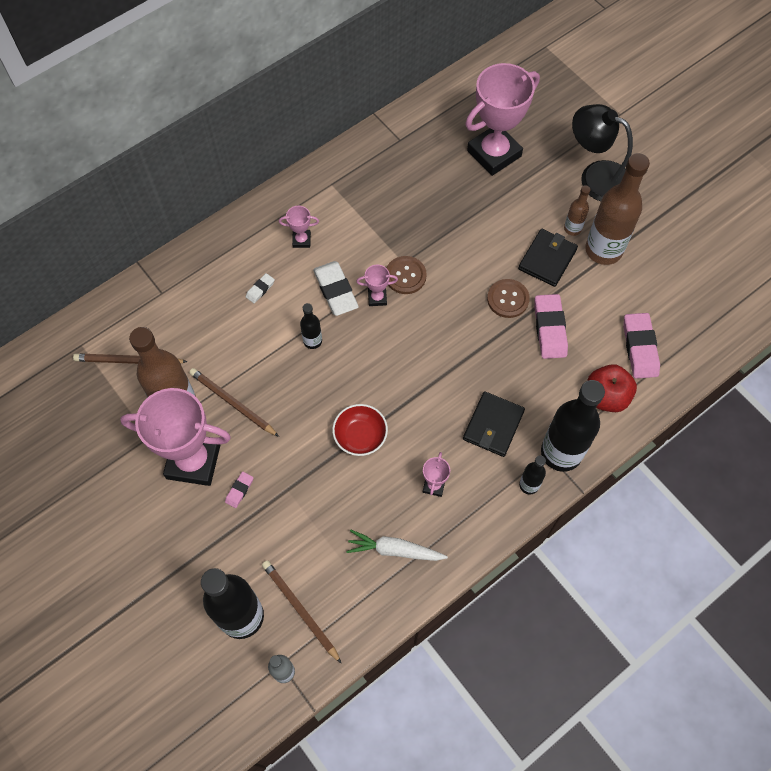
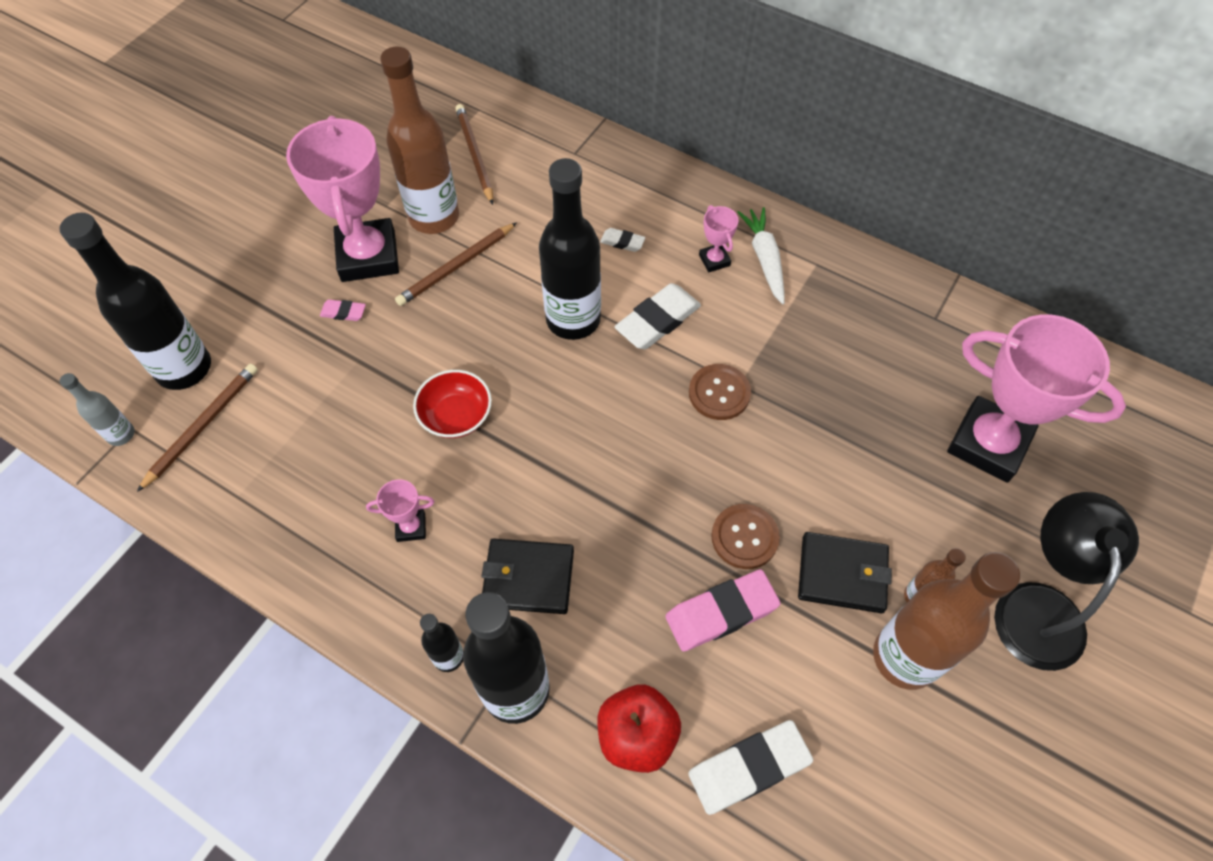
camera: 70 degrees right, 5 degrees down
(232, 403) = (456, 267): brown pencil -> brown pencil turned 150 degrees counterclockwise
(312, 341) = (573, 319): black bottle -> black bottle, size x2.10
(377, 298) = (669, 370): pink trophy -> none
(394, 550) = (305, 507): white carrot -> white carrot (764, 259)
(640, 348) = (748, 768): pink eraser -> white eraser

